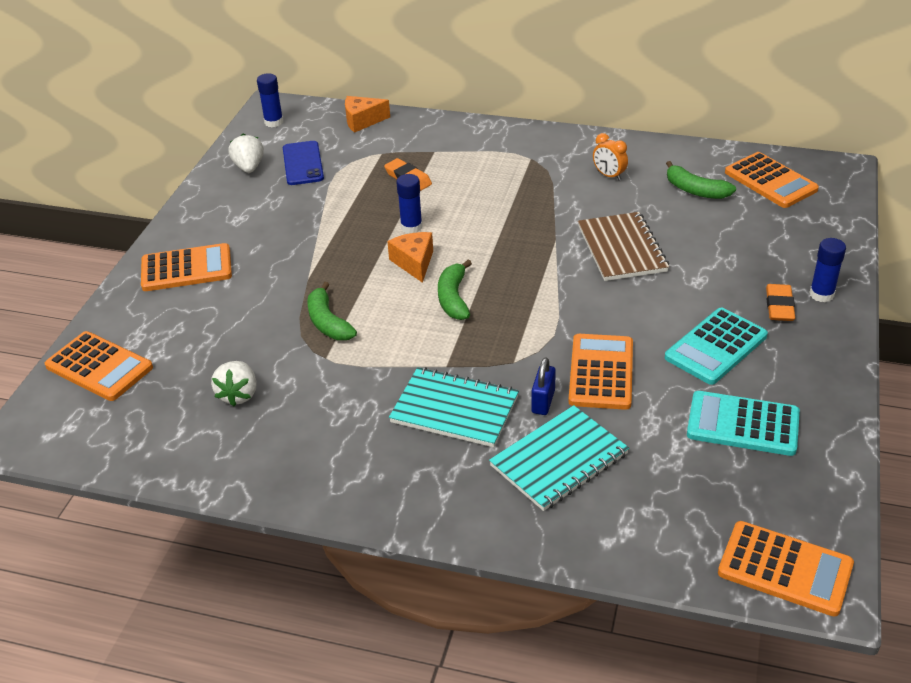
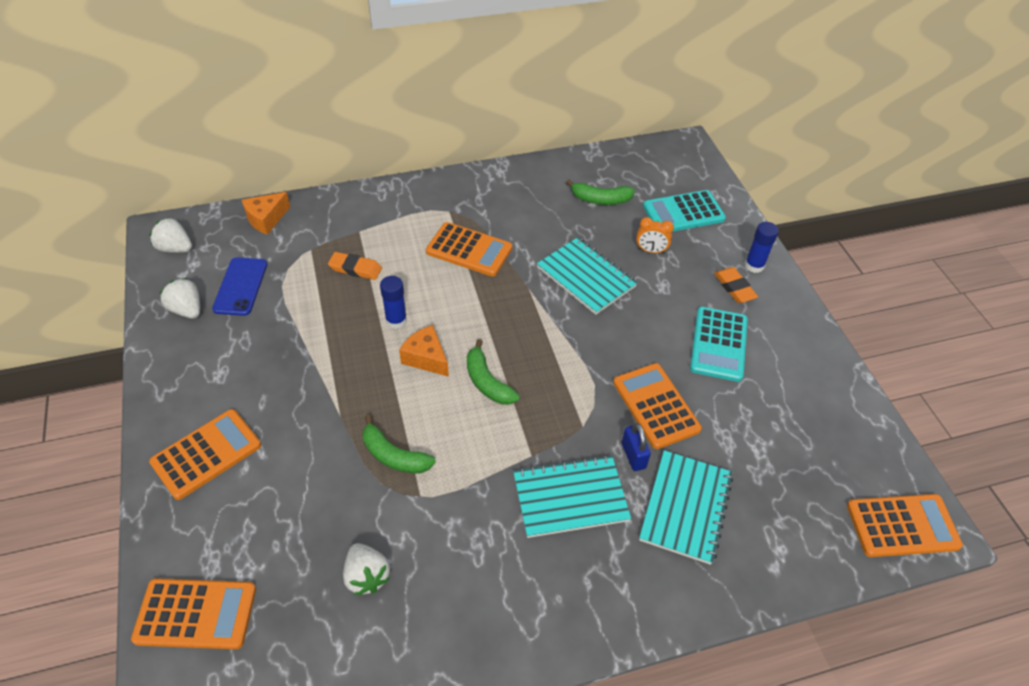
camera: 35 degrees left, 10 degrees up
(274, 122) = (175, 248): blue glue stick -> white strawberry
(303, 163) = (240, 286): blue phone -> blue phone turned 45 degrees clockwise
(609, 175) = (525, 207): orange clock -> orange clock (651, 251)
(622, 249) = (586, 277): brown notebook -> turquoise notebook
(743, 424) = (786, 408): turquoise calculator -> turquoise calculator (683, 212)
(770, 181) = (648, 172): orange calculator -> orange calculator (469, 250)

